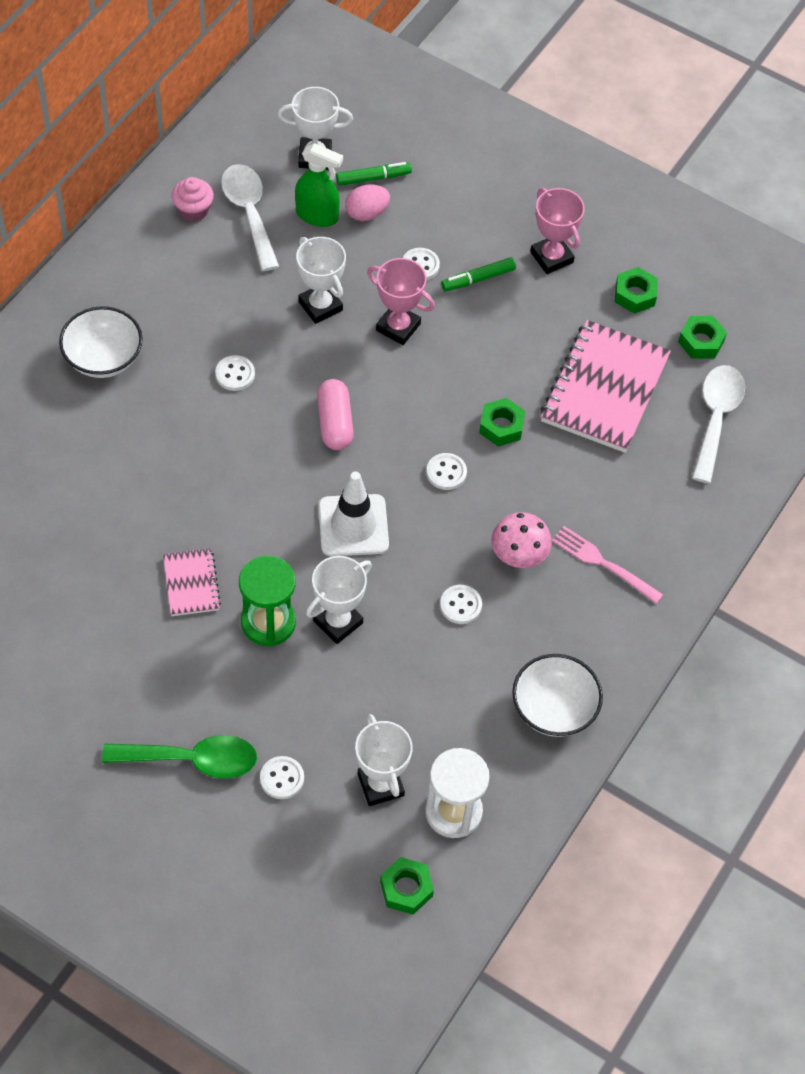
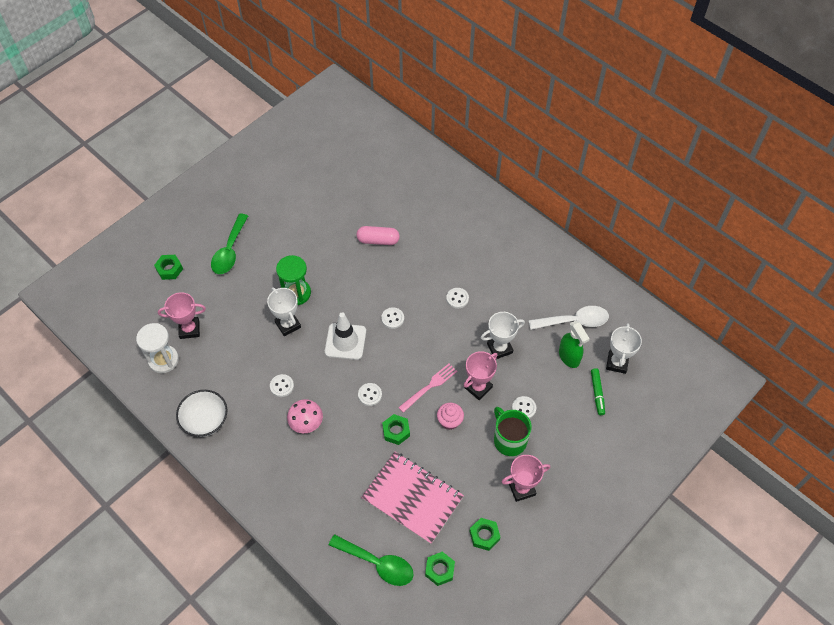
camera: 105 degrees right, 0 degrees up
(103, 358) = (478, 239): white bowl -> none
(191, 584) = (328, 262): pink notebook -> none
(193, 210) = (579, 293): pink cupcake -> pink cupcake (450, 421)
(282, 778) = (207, 287): white button -> white button (392, 318)
(317, 216) = (569, 357): green spray bottle -> green spray bottle turned 60 degrees counterclockwise
(334, 423) = (415, 343): pink capsule -> pink capsule (378, 240)
(366, 213) = (568, 385): pink egg -> none
(380, 785) = (189, 329): white trophy -> pink trophy
(406, 889) = (131, 331): green nut -> green nut (169, 269)
(478, 279) = (509, 440): green marker -> green mug
(602, 563) = (289, 468): pink fork -> pink fork (429, 386)
(716, 418) = (377, 563): white spoon -> green spoon

